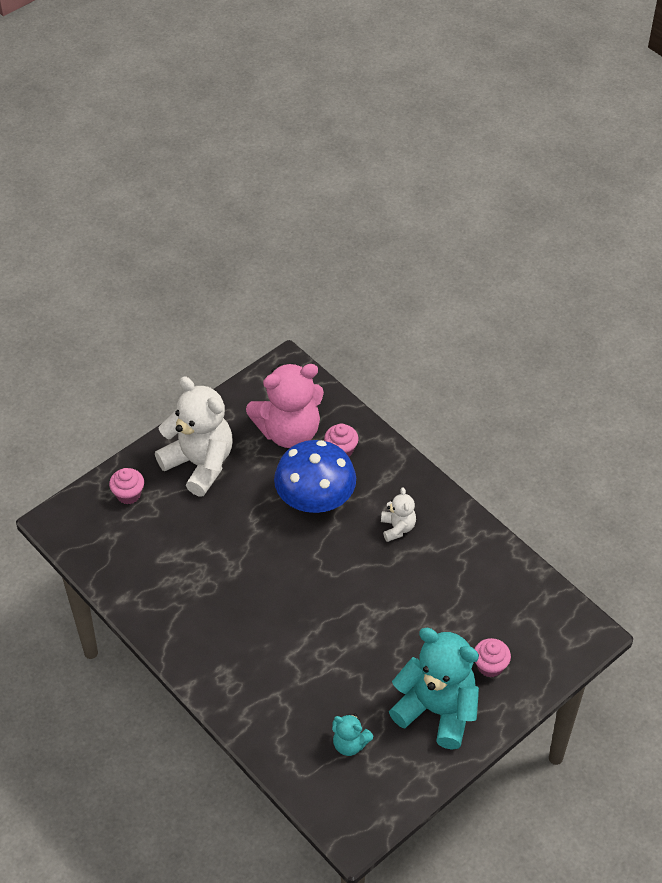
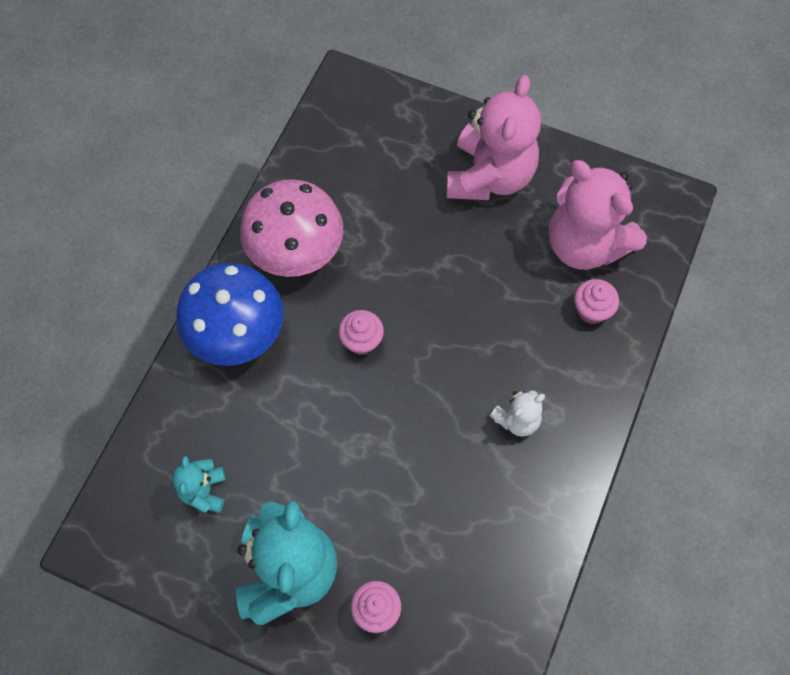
camera: 65 degrees right, 15 degrees up
(128, 494) = (413, 129): pink cupcake -> pink cupcake (361, 341)
(186, 612) = (296, 250): none -> pink mushroom
(199, 464) = (489, 176): white teddy bear -> pink teddy bear
(315, 499) = (508, 313): blue mushroom -> blue mushroom (237, 333)

